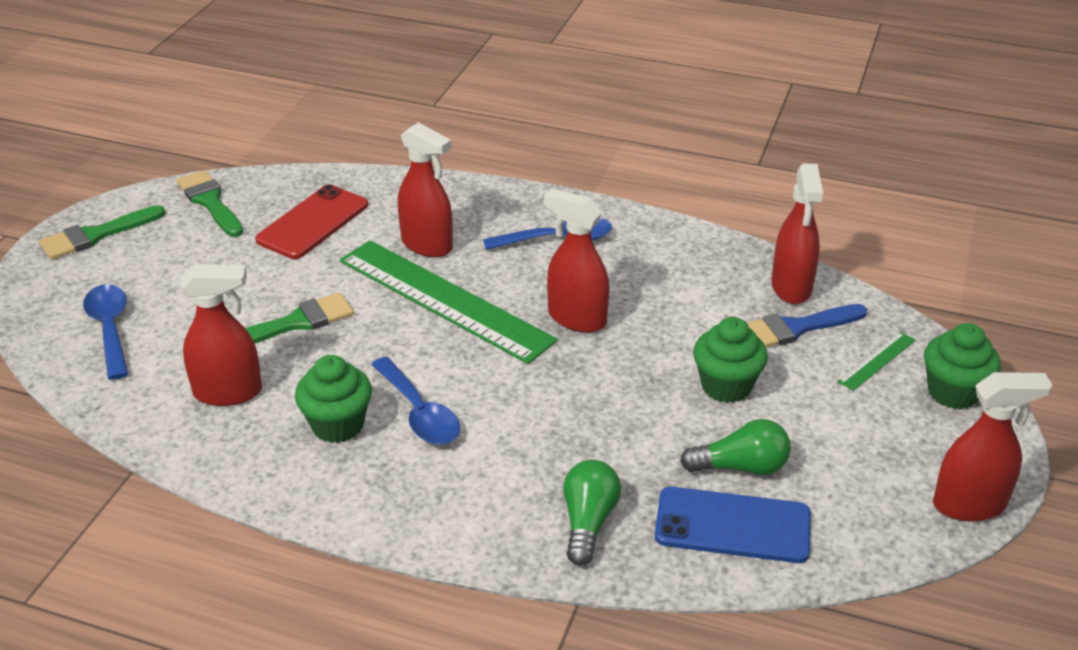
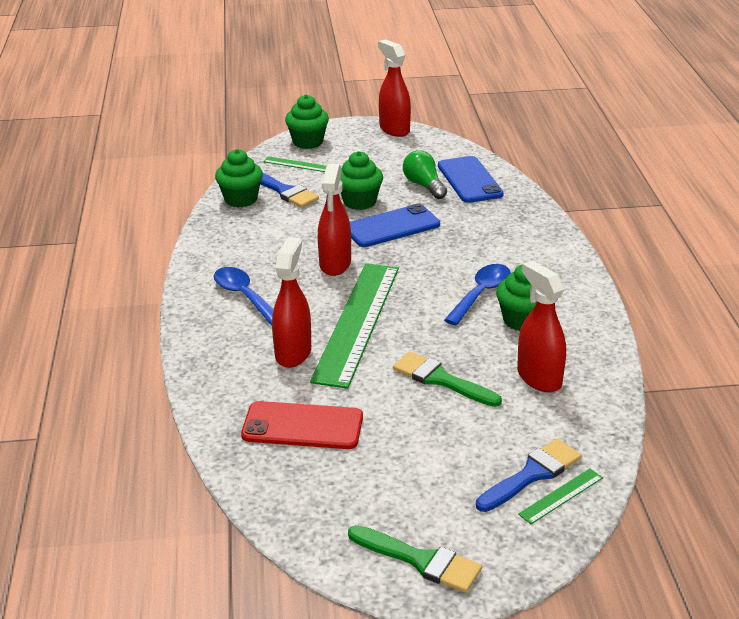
camera: 115 degrees left, 5 degrees down
(67, 335) = (561, 496): none -> green ruler
(110, 329) = (532, 474): blue spoon -> blue brush
(210, 202) = (312, 508): green brush -> none
(588, 522) = (509, 217): green light bulb -> none
(638, 393) = (391, 226): none -> blue phone
(791, 287) = (241, 199): red spray bottle -> green cupcake

